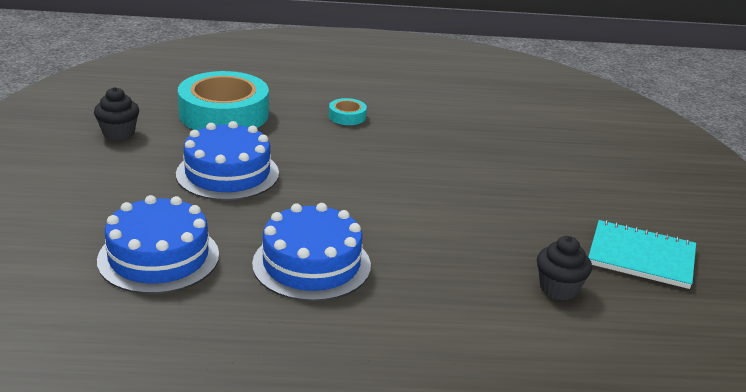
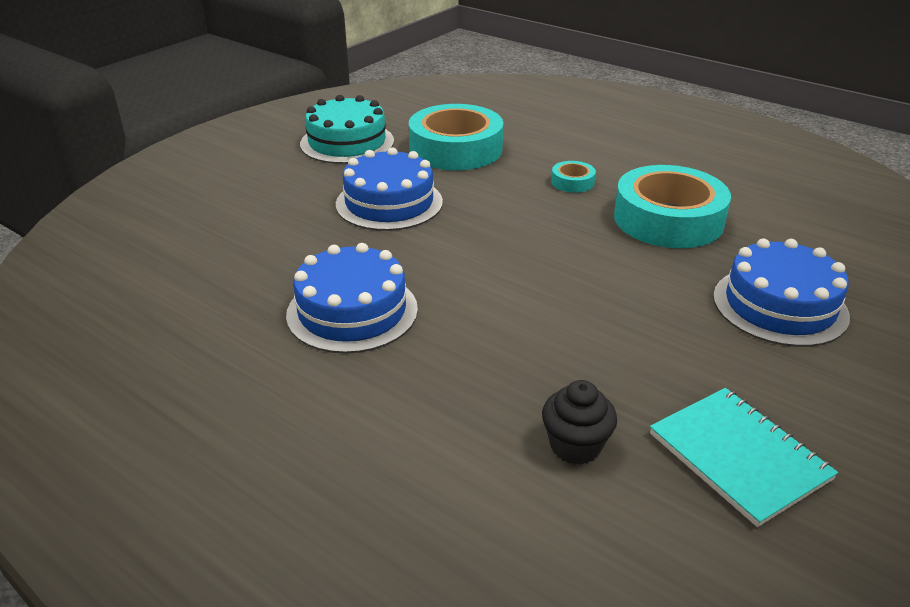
camera: 40 degrees right, 5 degrees up
(118, 133) = (347, 142): black cupcake -> turquoise cake
(158, 257) = (240, 256): blue cake -> blue cake (779, 306)
(441, 125) = (668, 219): none -> turquoise tape

